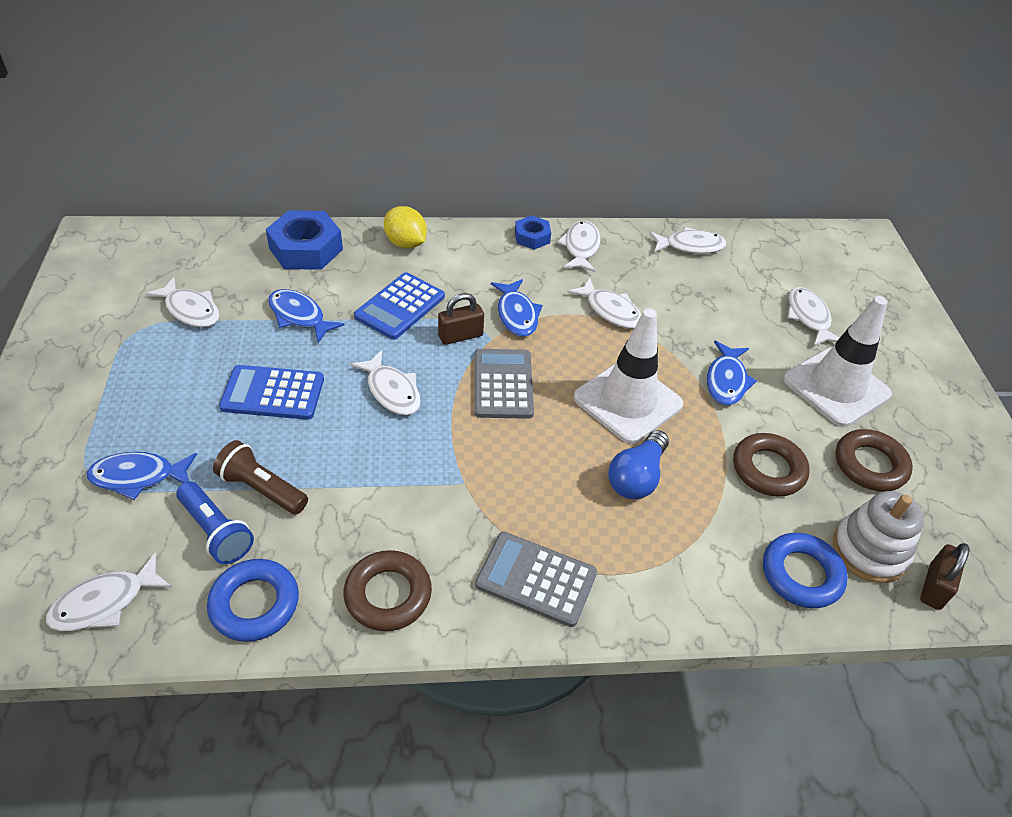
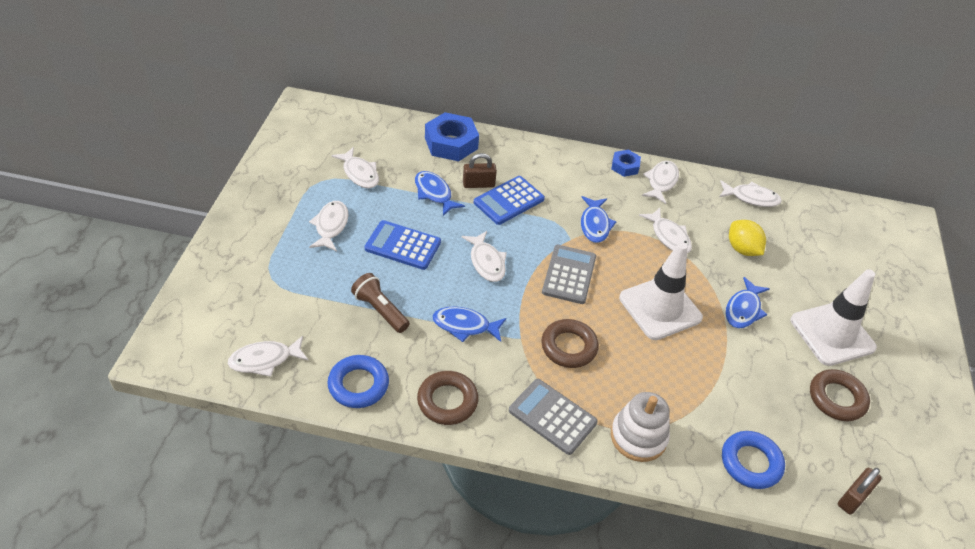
camera: 15 degrees right, 0 degrees up
(138, 477) = (301, 283): blue fish -> blue fish (464, 326)
(216, 532) = (344, 332): blue flashlight -> none
(405, 243) = (526, 153): yellow lemon -> yellow lemon (742, 249)
(460, 336) = (547, 232): brown padlock -> brown padlock (478, 184)
(637, 477) = (648, 364): blue light bulb -> none
(768, 469) = (753, 382): brown ring -> brown ring (569, 347)
(808, 317) = (830, 275): white fish -> white fish (331, 226)
(869, 551) = (811, 460): white stacking toy -> white stacking toy (638, 437)

